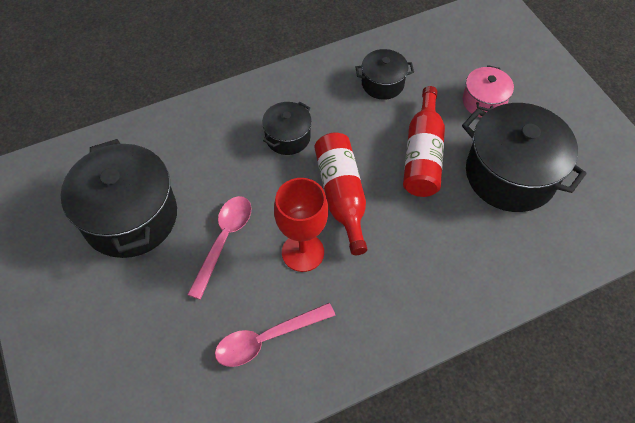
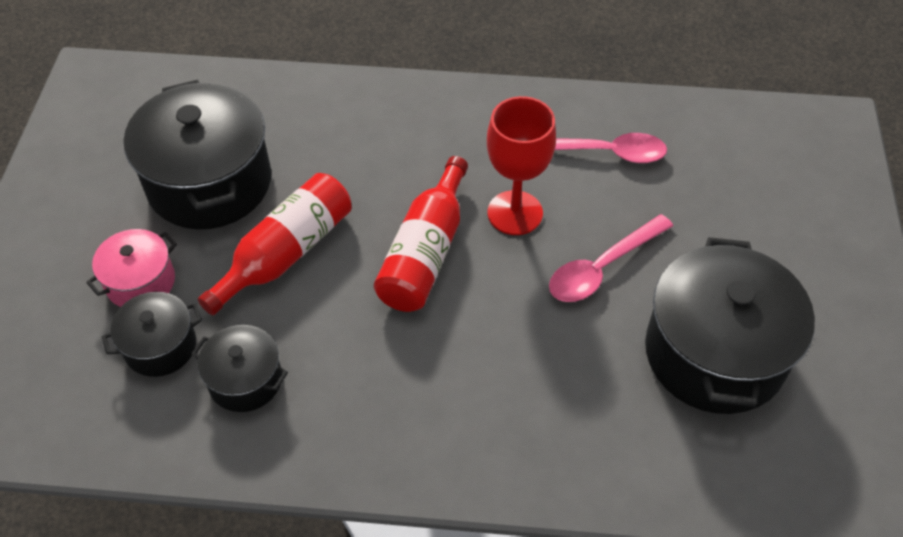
camera: 150 degrees left, 5 degrees down
(287, 137) = (441, 364): black pot -> black pot (160, 346)

